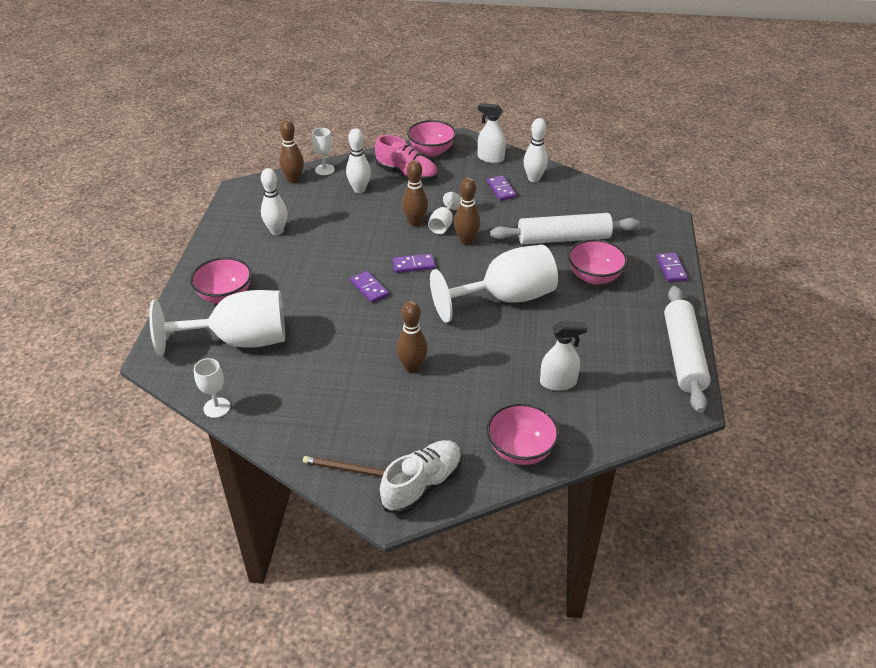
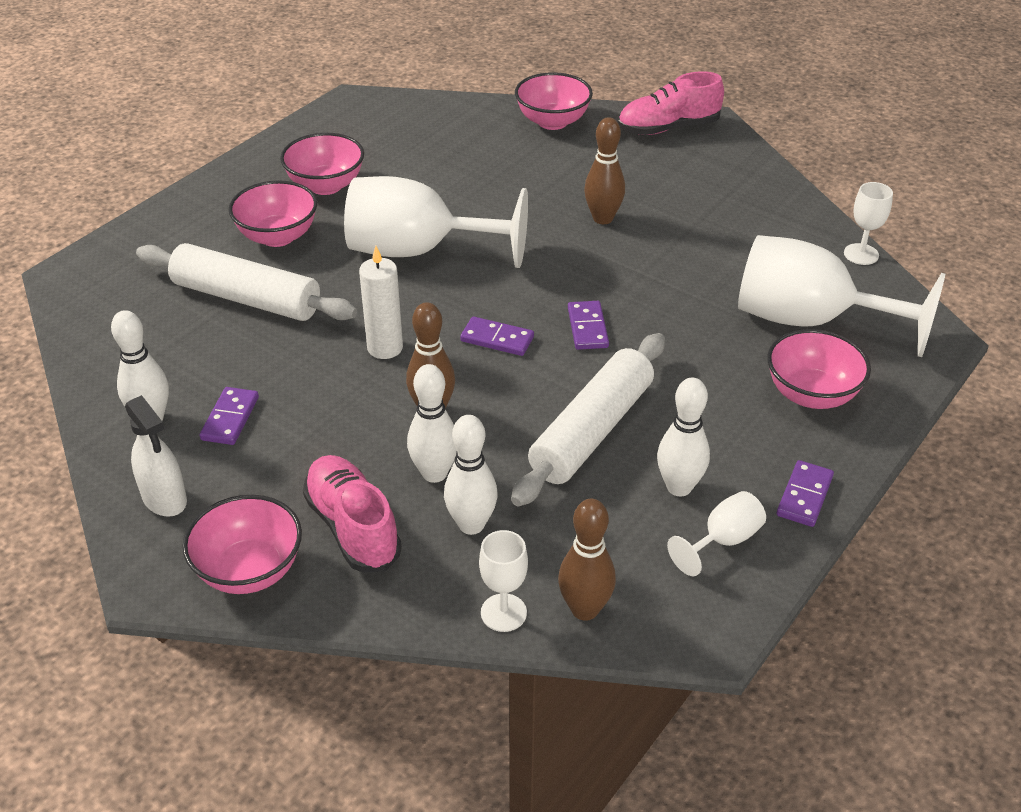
camera: 150 degrees left, 0 degrees up
(348, 469) = (734, 159): brown pencil -> none
(391, 200) = (434, 473): none -> white bowling pin
(422, 485) = (668, 128): white shoe -> pink shoe
(443, 224) = (392, 389): white goblet -> white goblet (723, 541)
(466, 241) = (385, 348): brown bowling pin -> white candle
(558, 382) = (456, 155): white spray bottle -> none
(612, 321) = (326, 185): none -> pink bowl
(671, 269) = (174, 212): purple domino -> purple domino (804, 496)
(683, 355) = (299, 134): white rolling pin -> white rolling pin (591, 431)

